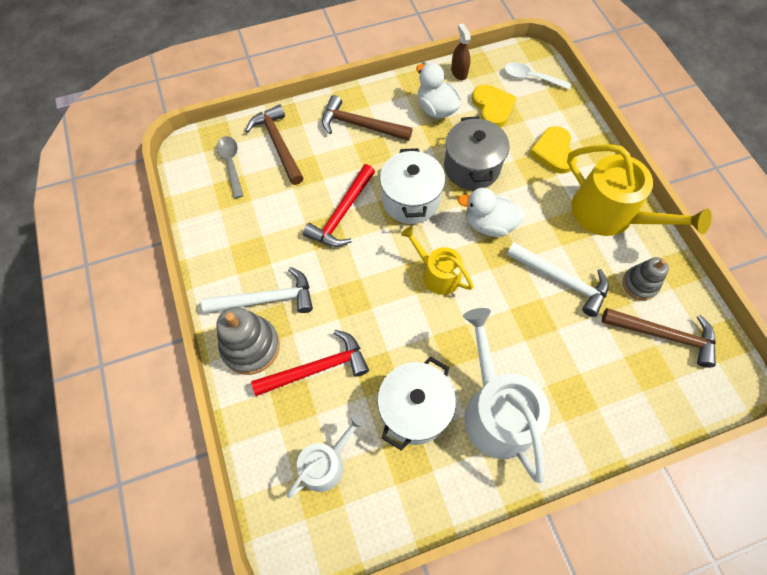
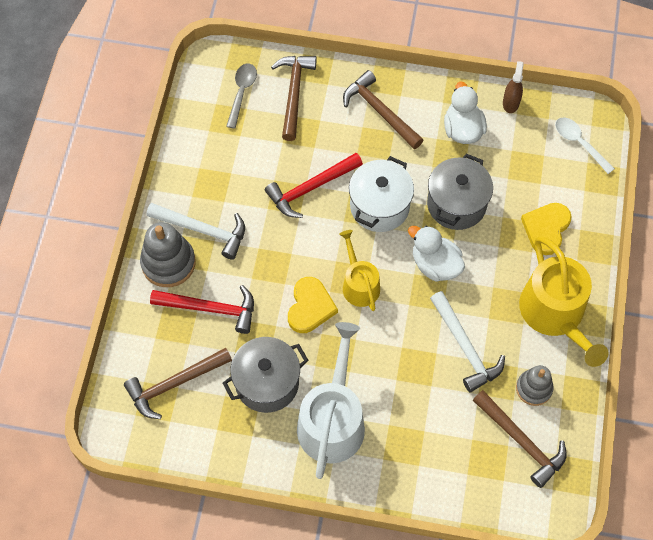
camera: 30 degrees right, 0 degrees up
(326, 463) = (174, 384): white watering can -> brown hammer
(414, 410) = (267, 383): white pot -> grey pot
(492, 107) = (518, 155): yellow heart -> yellow heart (310, 307)

